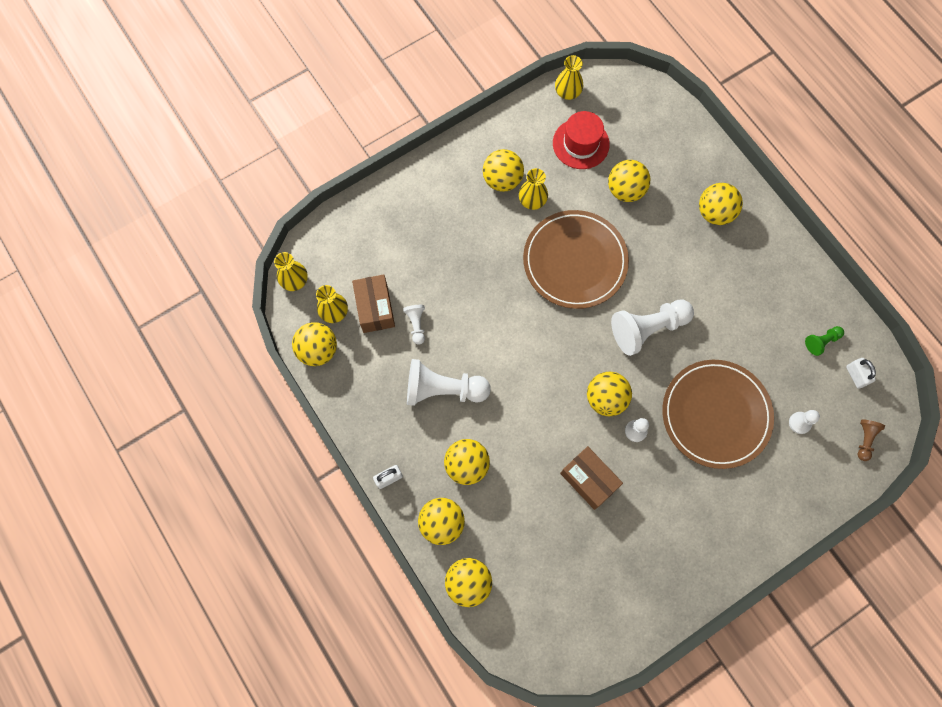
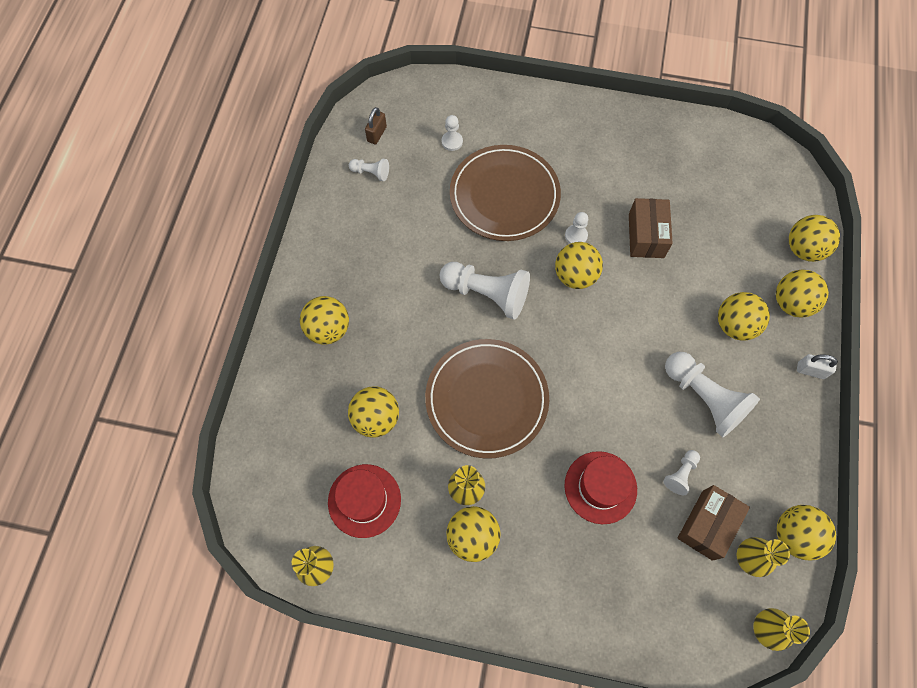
camera: 135 degrees left, 5 degrees down
(457, 272) = (600, 487): none -> red hat
(821, 341) = (371, 173): green pawn -> white pawn
(855, 376) = (377, 134): white padlock -> brown padlock
(864, 439) = (421, 97): brown pawn -> none

